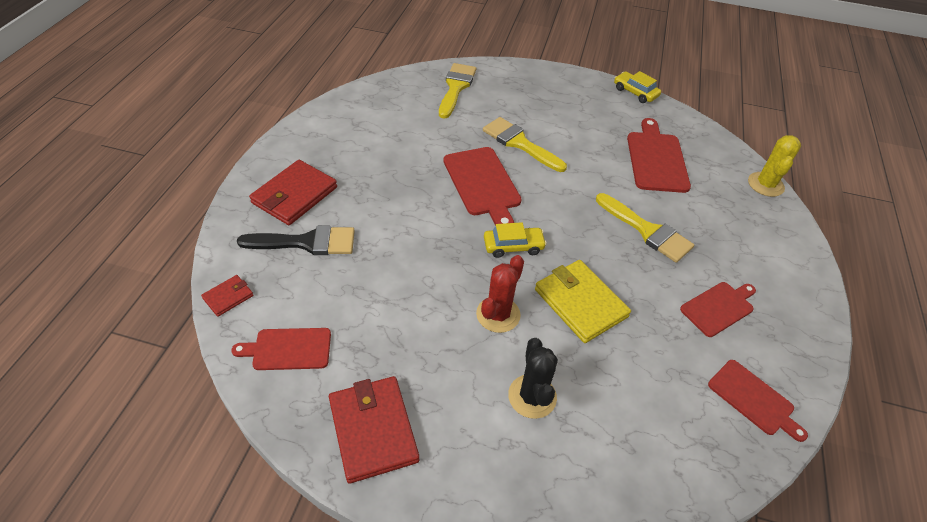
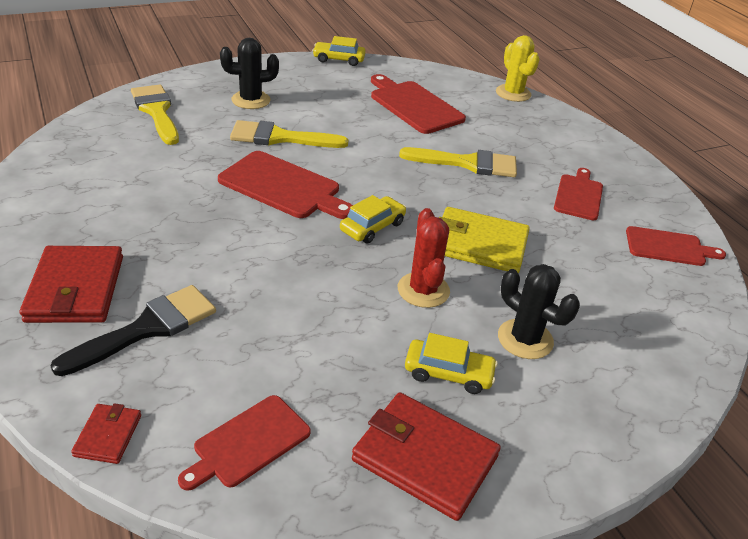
camera: 40 degrees left, 10 degrees down
(449, 385) = (448, 373): none -> yellow car
(529, 103) = (251, 100): none -> black cactus

